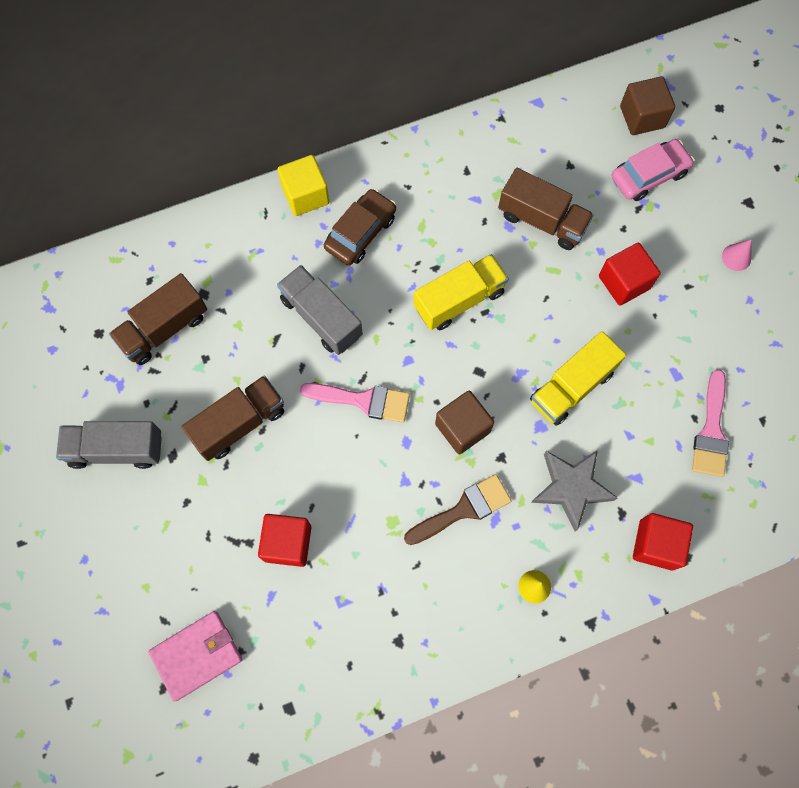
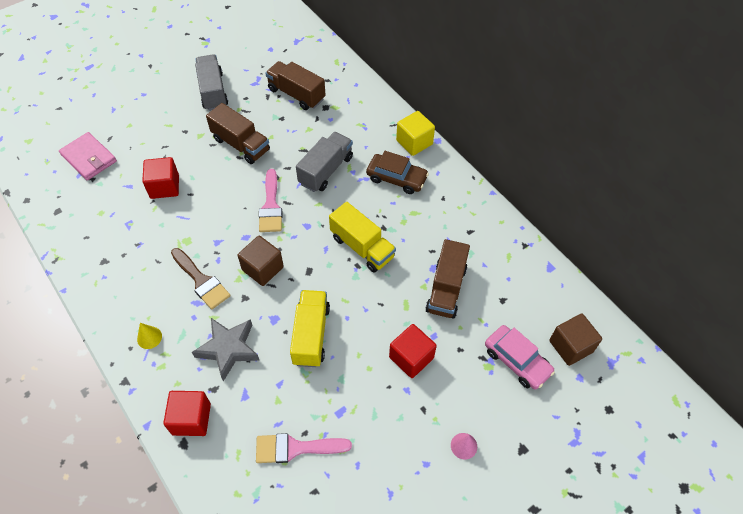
camera: 75 degrees right, 15 degrees down
(572, 386) = (311, 335): yellow truck -> yellow truck turned 60 degrees clockwise

